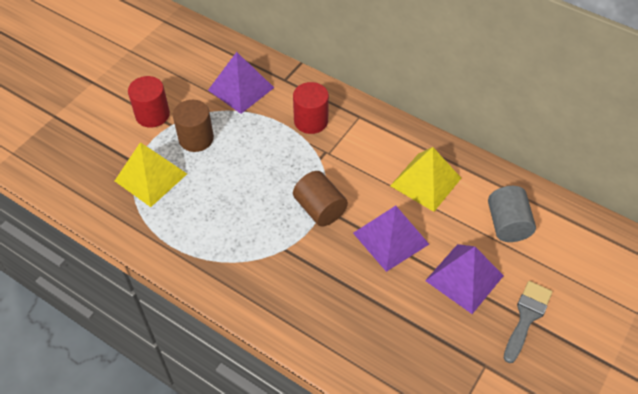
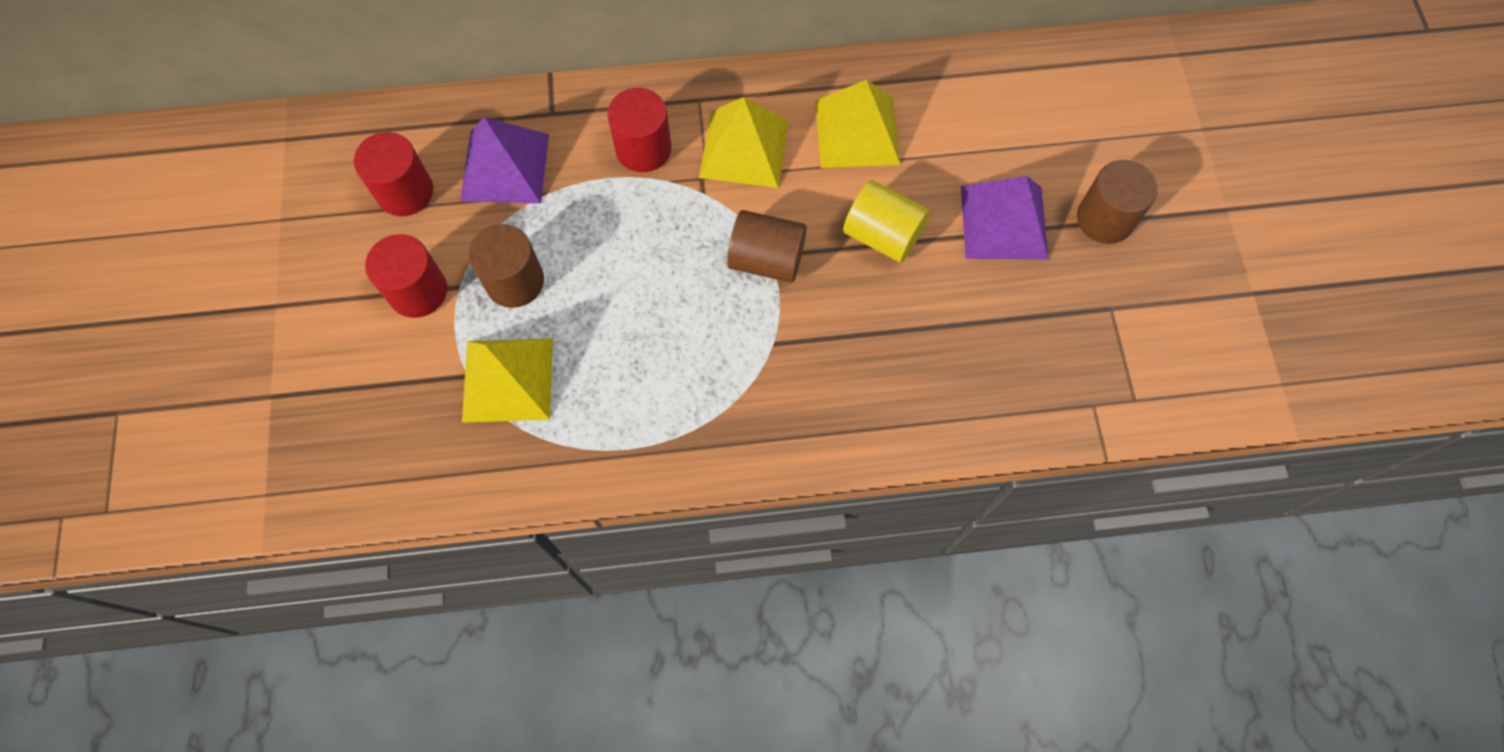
camera: 40 degrees left, 15 degrees up
(189, 71) = (405, 192): none -> red cylinder
(360, 152) = (744, 148): none -> yellow pyramid
(390, 238) = (882, 235): purple pyramid -> yellow cylinder
(507, 224) = (992, 120): grey cylinder -> none
(526, 317) = (1105, 219): grey brush -> brown cylinder

